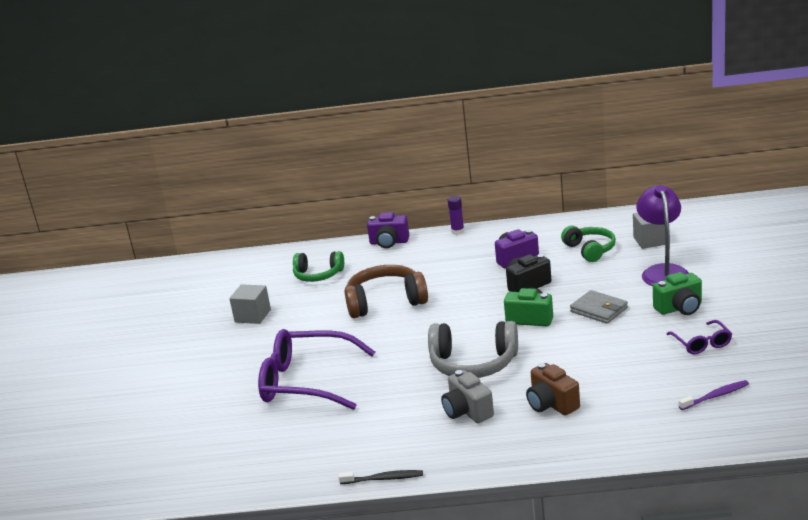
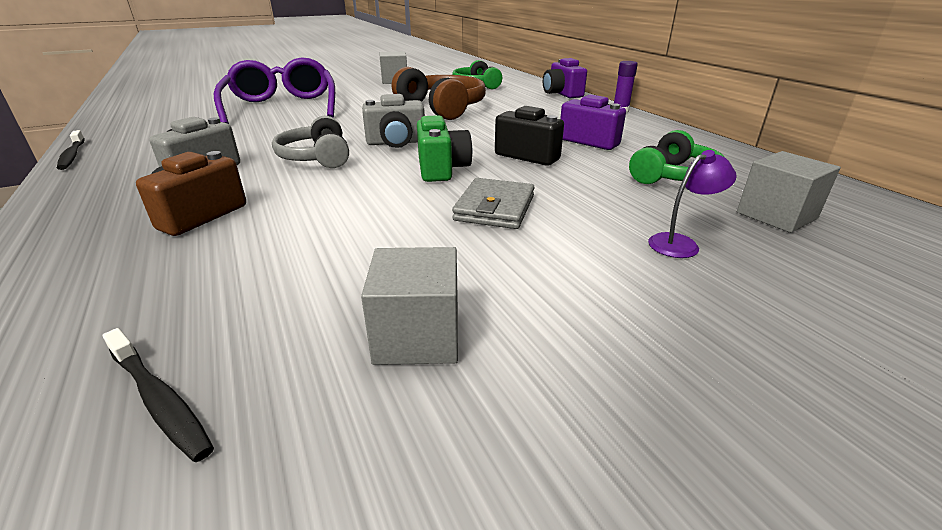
camera: 60 degrees right, 5 degrees up
(464, 330) = (396, 143): none -> grey camera
(473, 364) = (317, 157): grey headphones -> grey headphones, size x0.67
(663, 271) = (681, 243): purple lamp -> purple lamp, size x0.49
(680, 308) = (555, 283): green camera -> none
(701, 343) = (417, 336): purple glasses -> grey cube
(715, 396) = (159, 400): purple toothbrush -> black toothbrush

